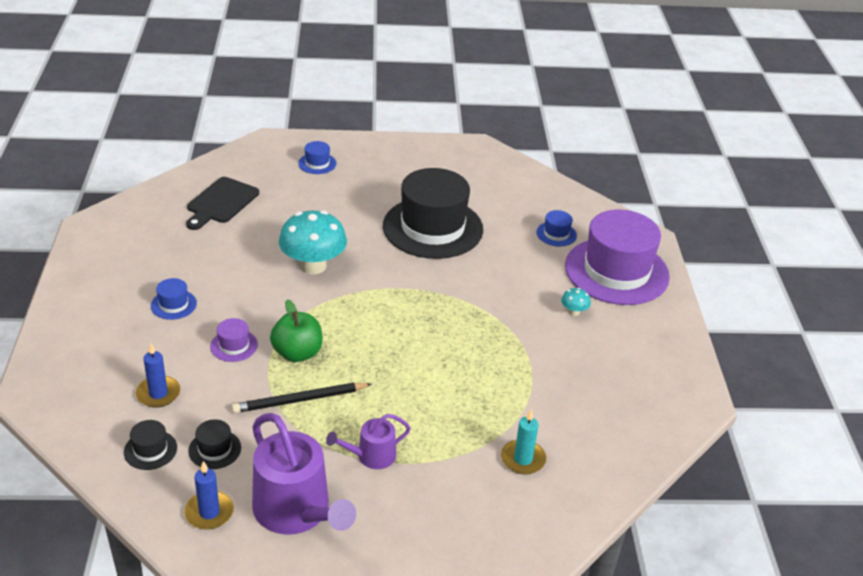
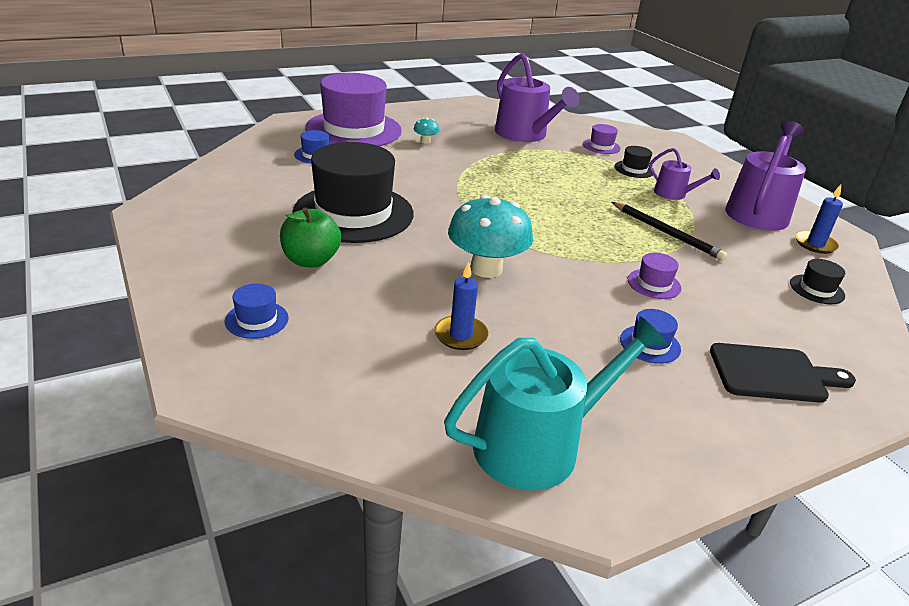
camera: 115 degrees left, 5 degrees down
(140, 223) = (538, 445): none -> turquoise watering can
(158, 394) = (764, 307): blue candle -> blue candle (460, 335)
(214, 449) = (767, 258): black hat -> black hat (634, 169)
(221, 202) = (420, 379): black cutting board -> black cutting board (773, 374)
(297, 353) = (618, 247): green apple -> green apple (311, 260)
(523, 459) = (601, 146): turquoise candle -> purple hat
(577, 401) = (525, 134): none -> purple watering can

